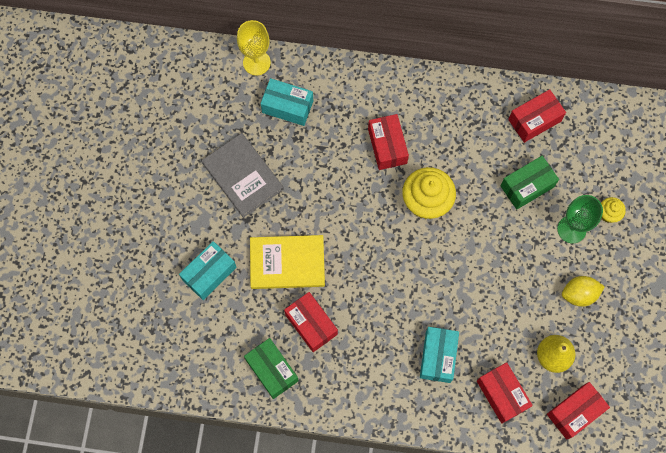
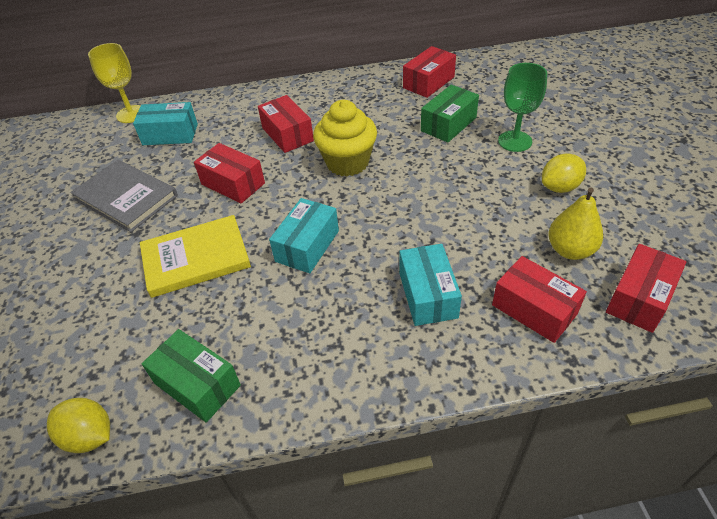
camera: 15 degrees left, 25 degrees down
(204, 382) = (89, 436): none -> yellow lemon
(209, 273) = (90, 299): turquoise box -> turquoise box (307, 246)
(311, 324) = (243, 312): red box -> red box (233, 184)
(608, 214) = (543, 121): yellow cupcake -> none

